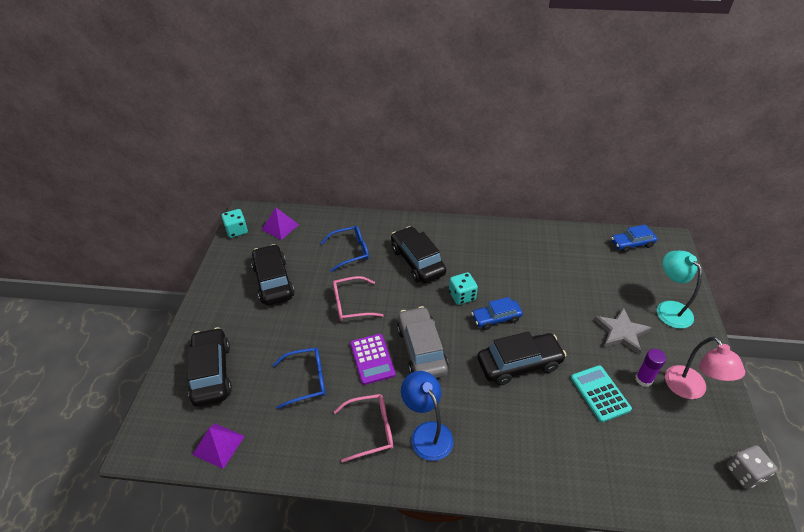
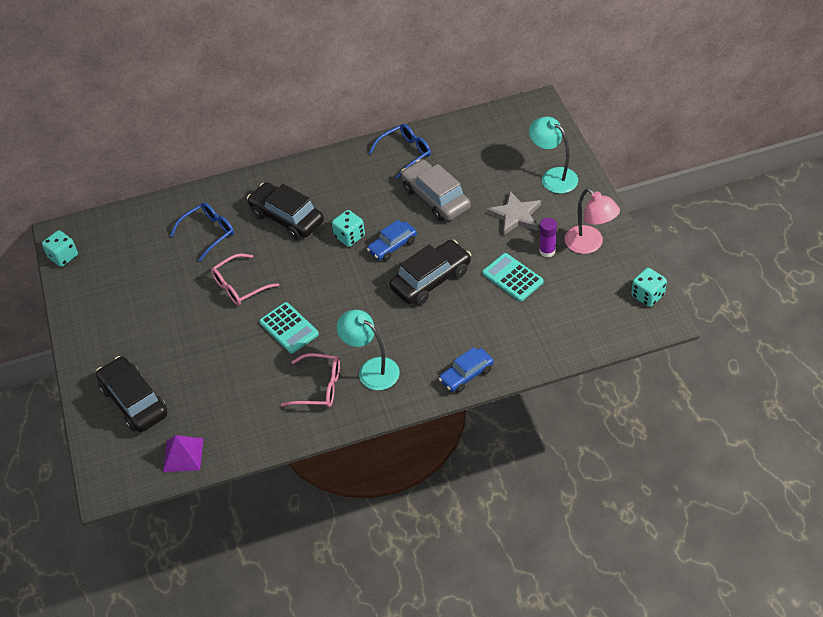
camera: 20 degrees left, 5 degrees up
(273, 281) = (142, 294): black car -> none
(280, 227) = (112, 235): purple pyramid -> none
(307, 380) = (234, 371): blue glasses -> blue glasses (405, 153)
(371, 430) = (319, 387): pink glasses -> pink glasses turned 45 degrees clockwise
(372, 359) = (289, 328): purple calculator -> turquoise calculator
(421, 350) = (333, 302): grey car -> grey car (435, 198)
(427, 433) = (371, 369): blue lamp -> turquoise lamp
(632, 244) = (500, 121): blue car -> blue car (466, 375)
(744, 473) = (647, 295): grey dice -> turquoise dice

